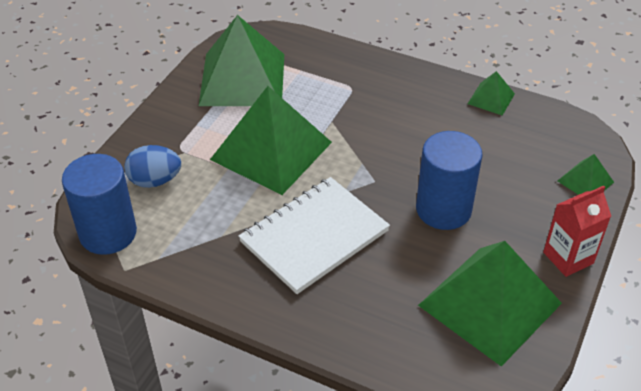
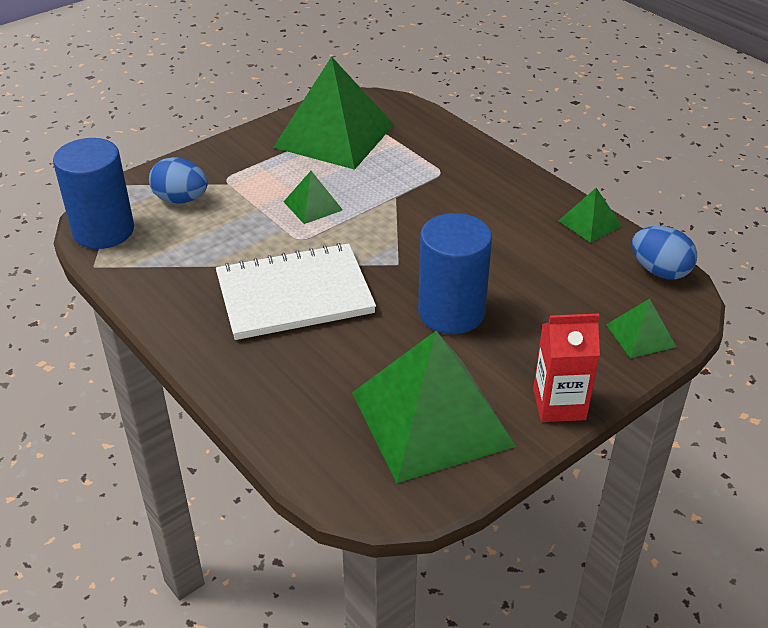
camera: 25 degrees right, 5 degrees down
(271, 150) = (313, 205): green pyramid -> green pyramid, size x0.45
(564, 124) = (659, 271): none -> blue egg

